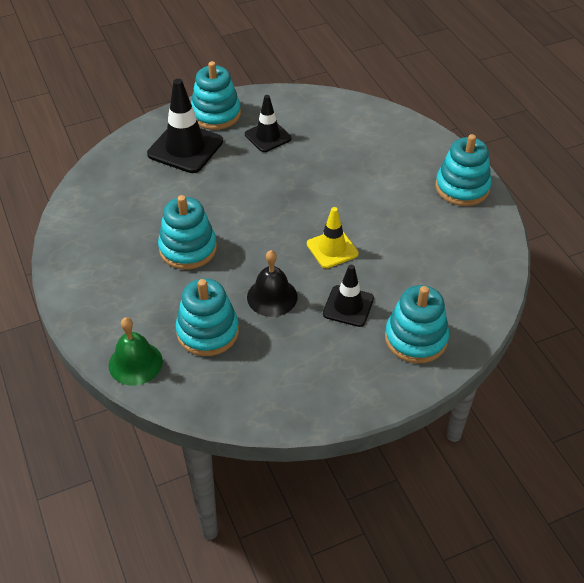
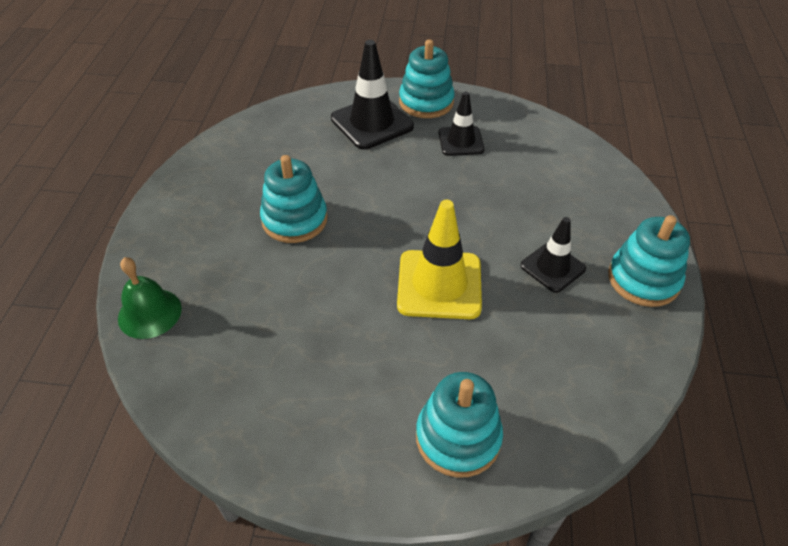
camera: 30 degrees right, 0 degrees up
(207, 332) = (242, 314): turquoise stacking toy -> none
(272, 297) = (335, 308): black bell -> none
(332, 249) = (439, 284): yellow traffic cone -> yellow traffic cone, size x1.61
(348, 306) = (408, 358): black traffic cone -> black traffic cone (552, 267)

